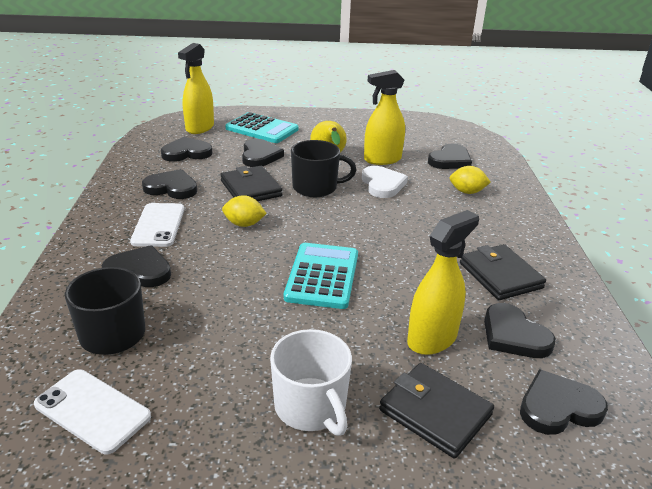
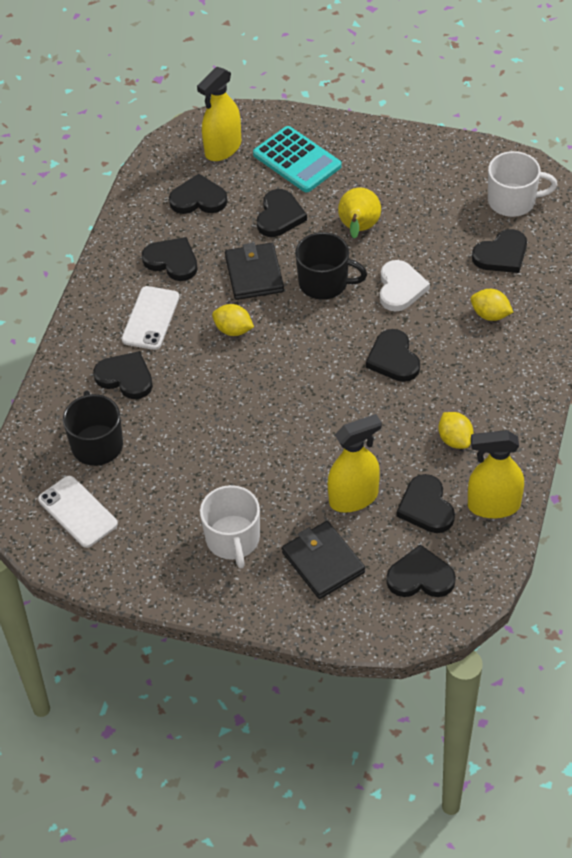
camera: 20 degrees right, 20 degrees up
(322, 276) = (287, 412): turquoise calculator -> none
(382, 159) = (420, 242): yellow spray bottle -> yellow spray bottle (493, 505)
(404, 226) = (393, 359): none -> black heart
(437, 135) = (513, 201): none -> white mug
(500, 275) = (455, 439): black wallet -> yellow lemon

